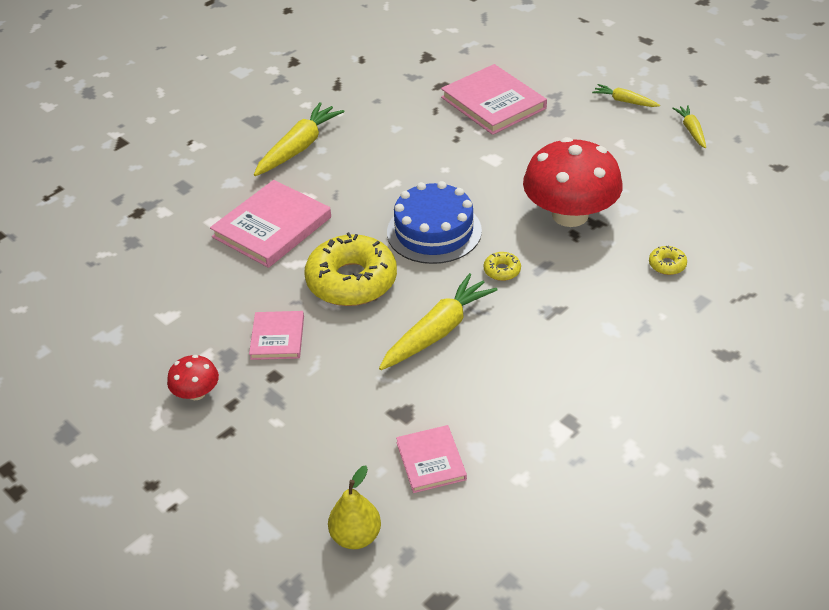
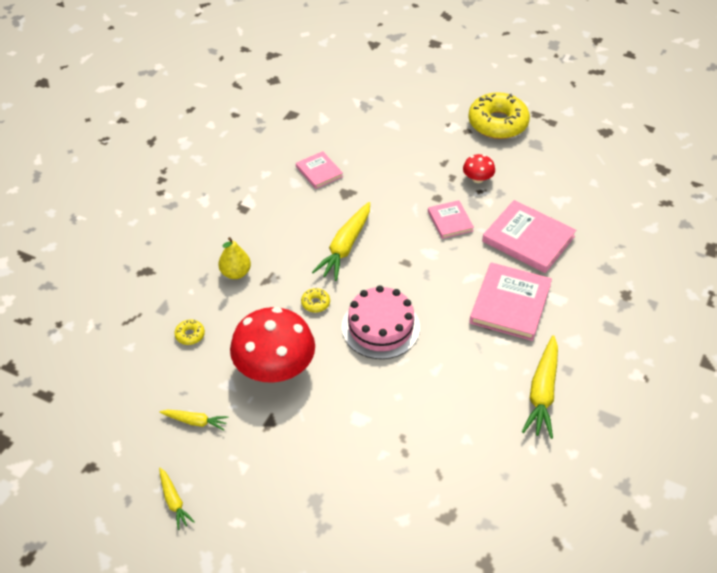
camera: 160 degrees right, 5 degrees up
(352, 281) = (423, 271): yellow donut -> yellow donut (498, 123)
(356, 536) = (344, 131): yellow pear -> yellow pear (235, 273)
(434, 231) = (380, 327): blue cake -> pink cake
(493, 103) = (383, 499): pink book -> pink book (528, 239)
(624, 101) = (246, 534): yellow carrot -> yellow carrot (195, 421)

